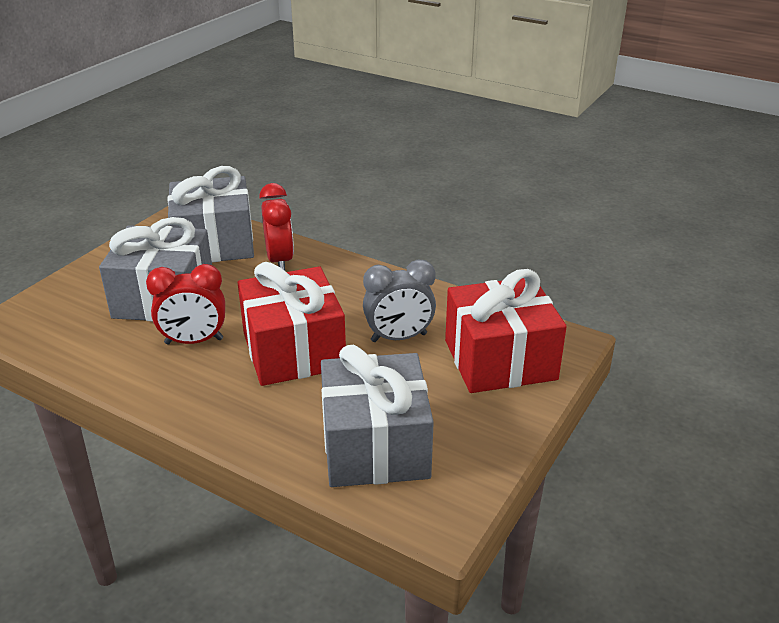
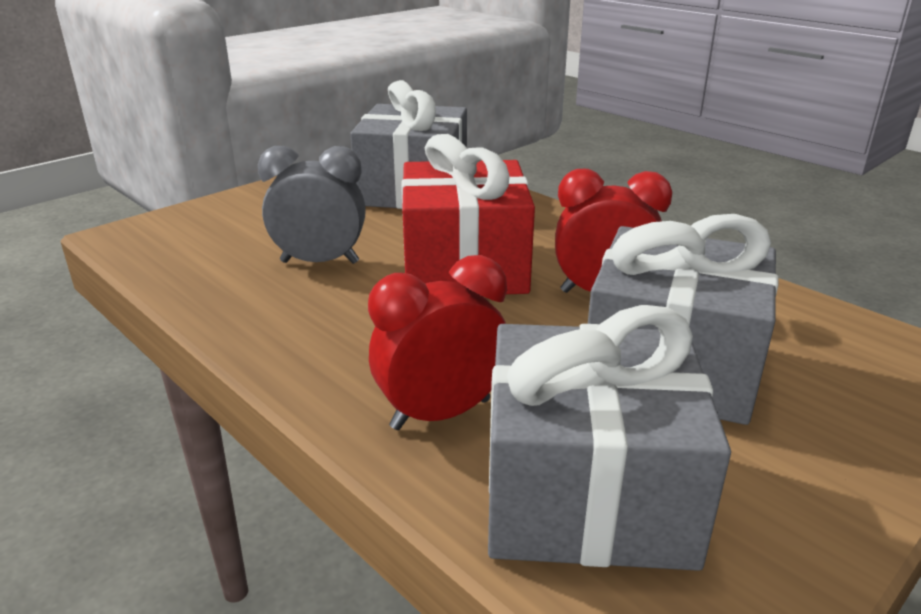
camera: 165 degrees left, 5 degrees down
(280, 260) = (441, 414): red clock -> red clock turned 60 degrees clockwise
(500, 360) = (225, 228): red gift -> none

